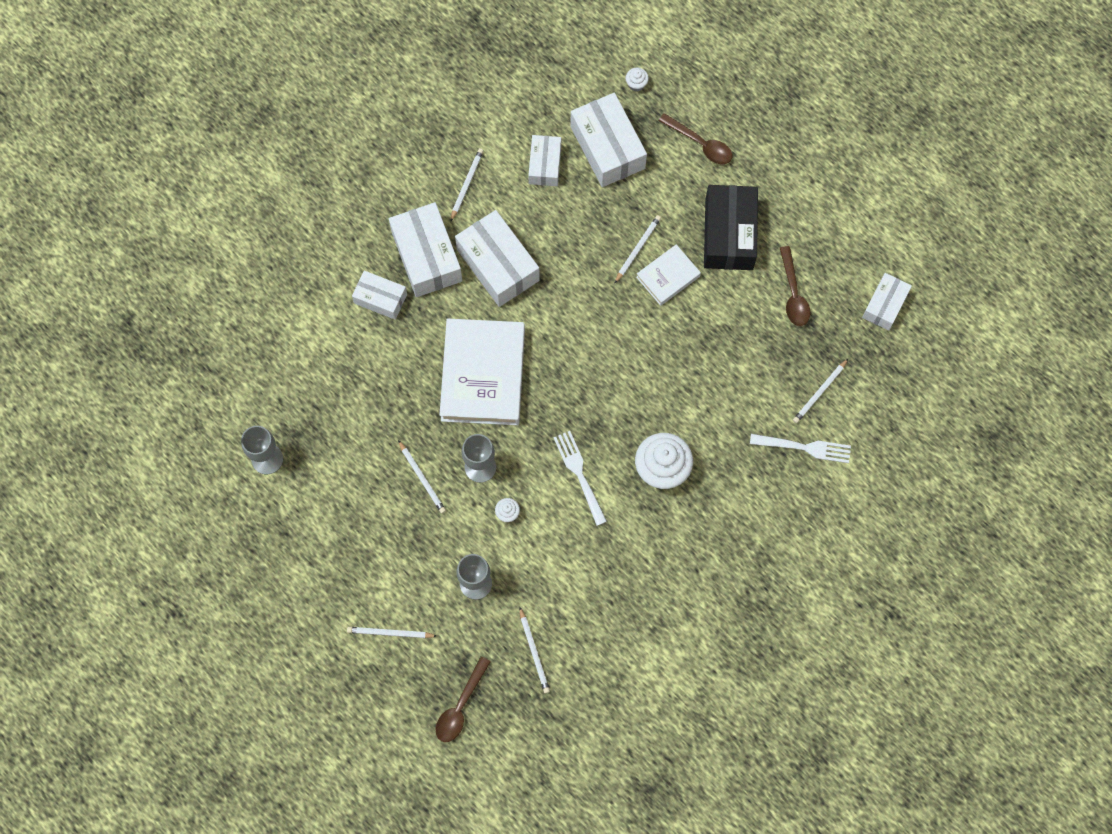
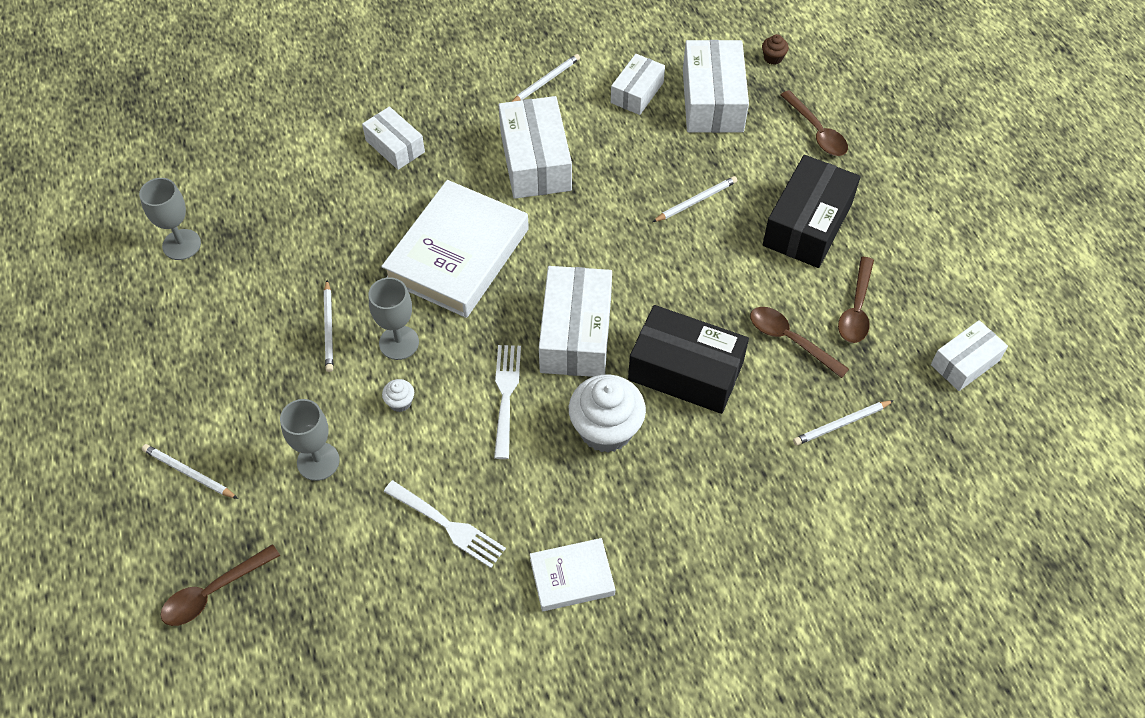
camera: 25 degrees right, 15 degrees down
(427, 256) = (466, 127): white box -> white box (576, 334)
(534, 651) = (338, 568): white pencil -> none
(636, 84) = (773, 58): white cupcake -> brown cupcake
(668, 276) = (716, 239): white book -> white book (572, 577)
(695, 398) = (685, 371): none -> black box
(757, 340) = (790, 340): none -> brown spoon
(804, 447) = (793, 477): white fork -> white fork (446, 525)

